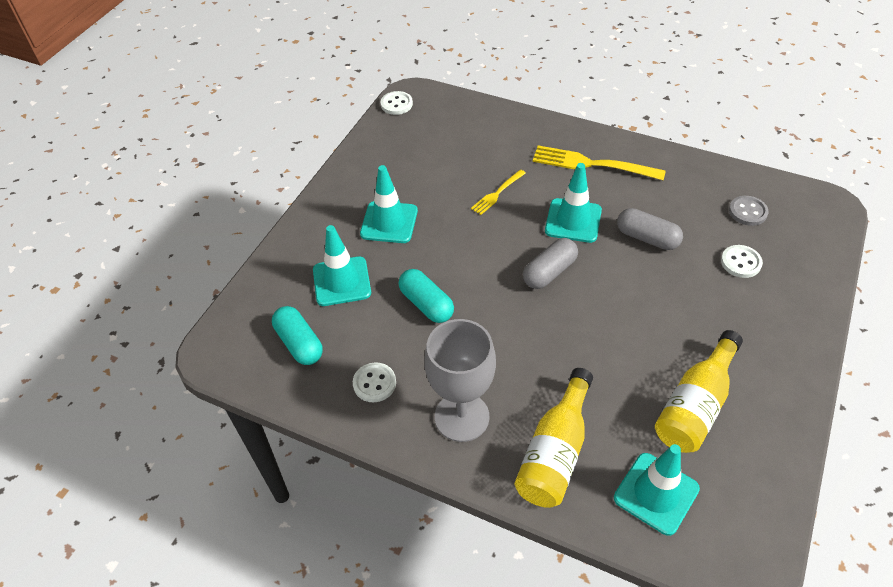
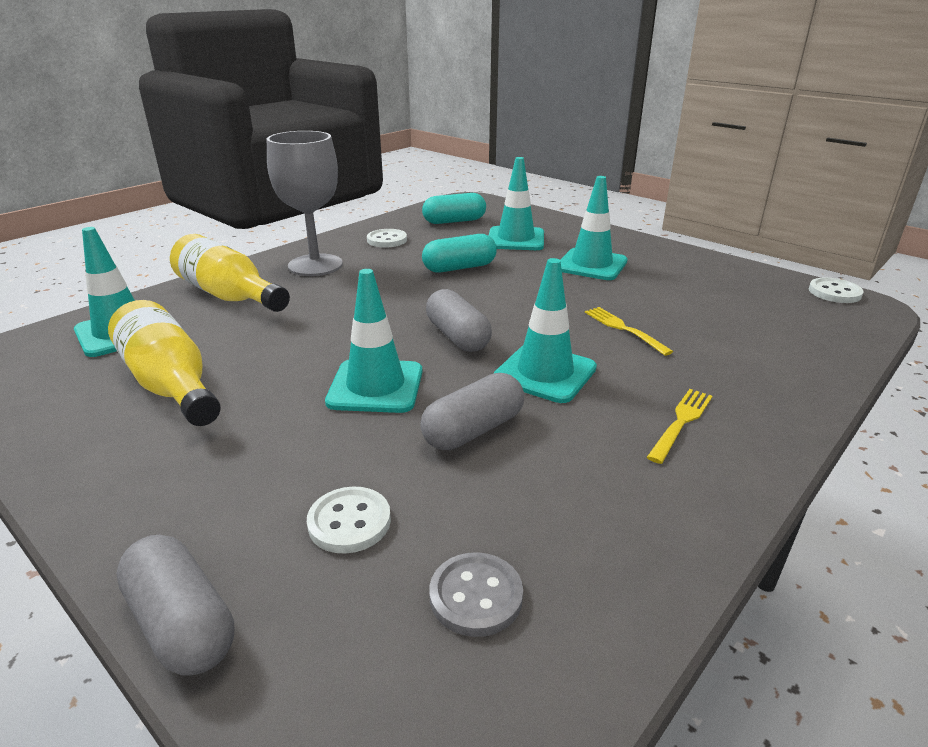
camera: 105 degrees right, 20 degrees down
(592, 164) = (681, 422): yellow fork -> yellow fork, size x0.55
(632, 293) = (375, 386): none -> turquoise traffic cone
(825, 292) = (182, 623): none -> grey capsule

